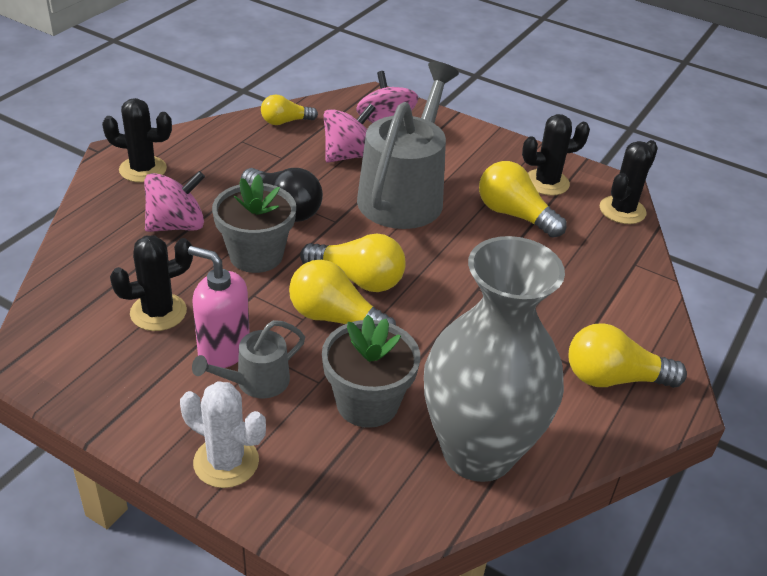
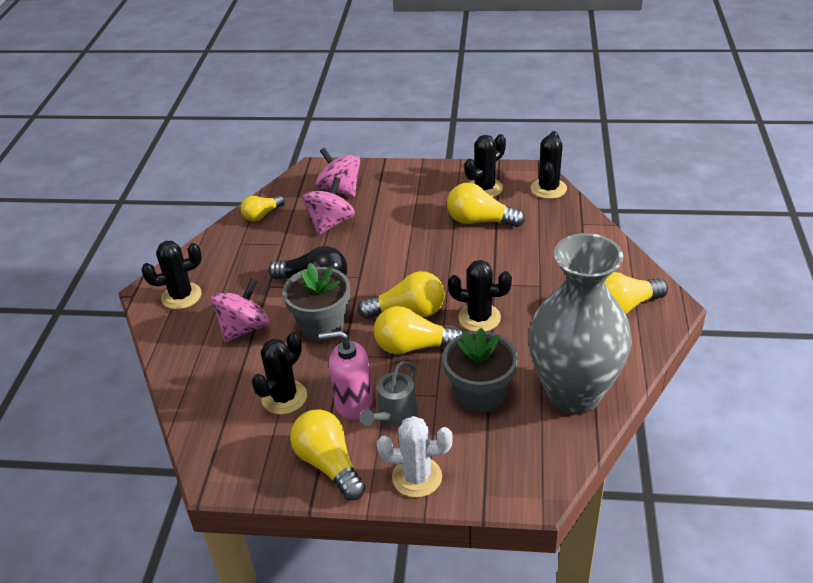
camera: 20 degrees left, 0 degrees up
(146, 403) = (329, 464): none -> yellow light bulb
(404, 194) = (393, 237): grey watering can -> none
(433, 318) = (479, 318): none -> black cactus

